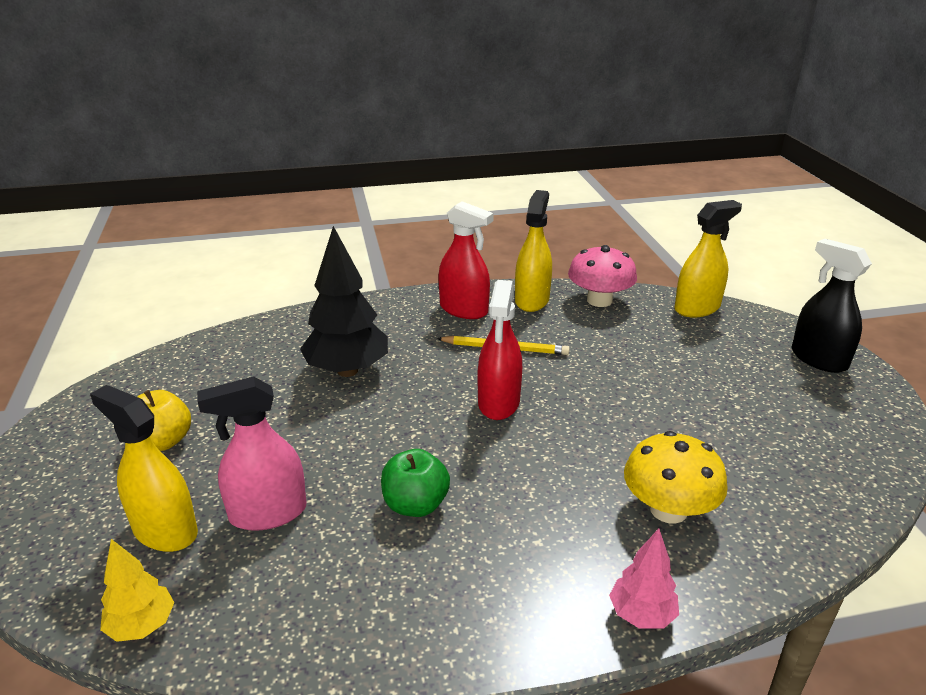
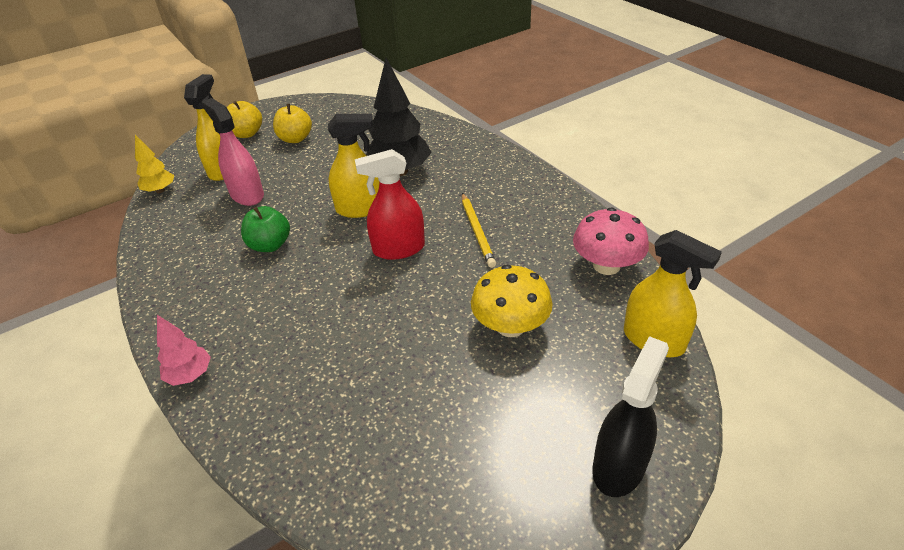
camera: 70 degrees right, 10 degrees up
(79, 491) = (247, 134): none -> yellow apple
(464, 310) = (521, 194): red spray bottle -> none
(532, 300) = (569, 225): yellow spray bottle -> yellow spray bottle (360, 208)
(668, 509) = (303, 371): yellow mushroom -> yellow mushroom (510, 326)

